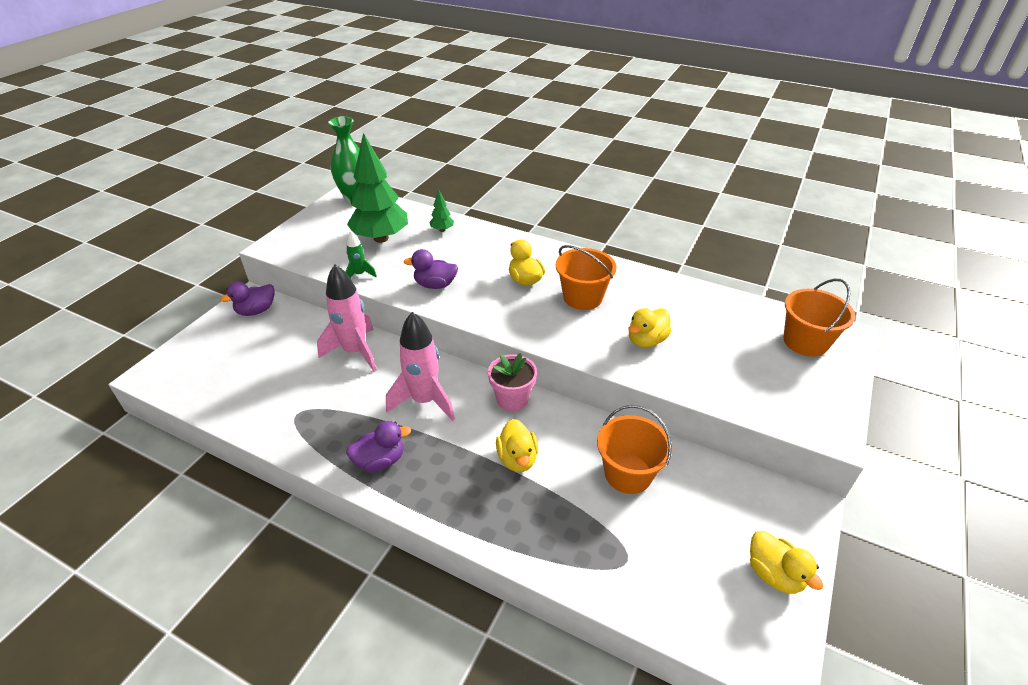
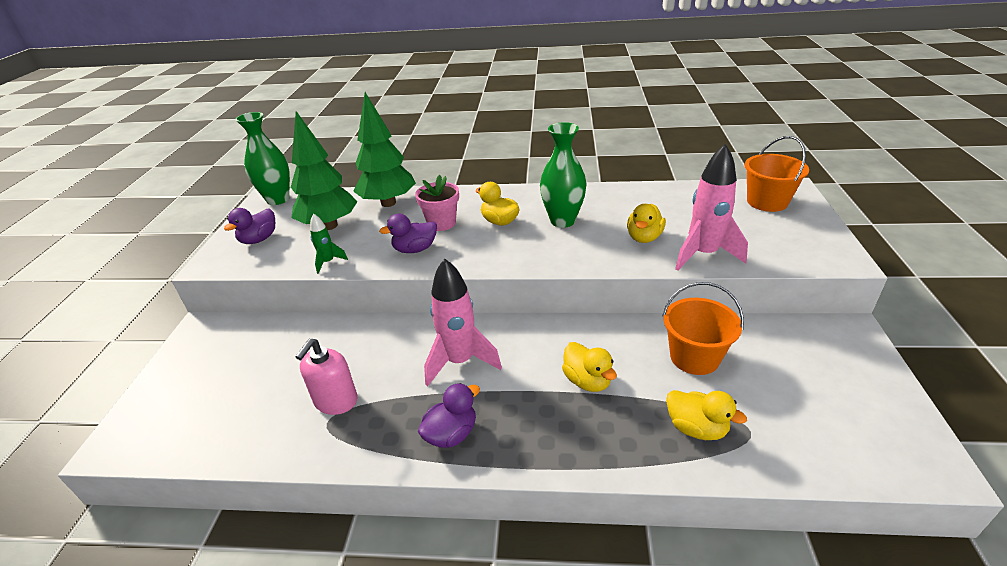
camera: 20 degrees left, 5 degrees down
(256, 311) = (215, 337): purple duck -> purple duck (259, 239)
(312, 399) = (335, 401): none -> pink soap dispenser
(355, 352) = (355, 341): pink rocket -> pink rocket (703, 254)
(442, 230) = (388, 203): green tree -> green tree, size x2.37
(512, 399) = (545, 331): pink flower pot -> pink flower pot (441, 223)
(582, 297) = (562, 221): orange bucket -> green vase
(774, 574) = (872, 393): yellow duck -> yellow duck (696, 428)

